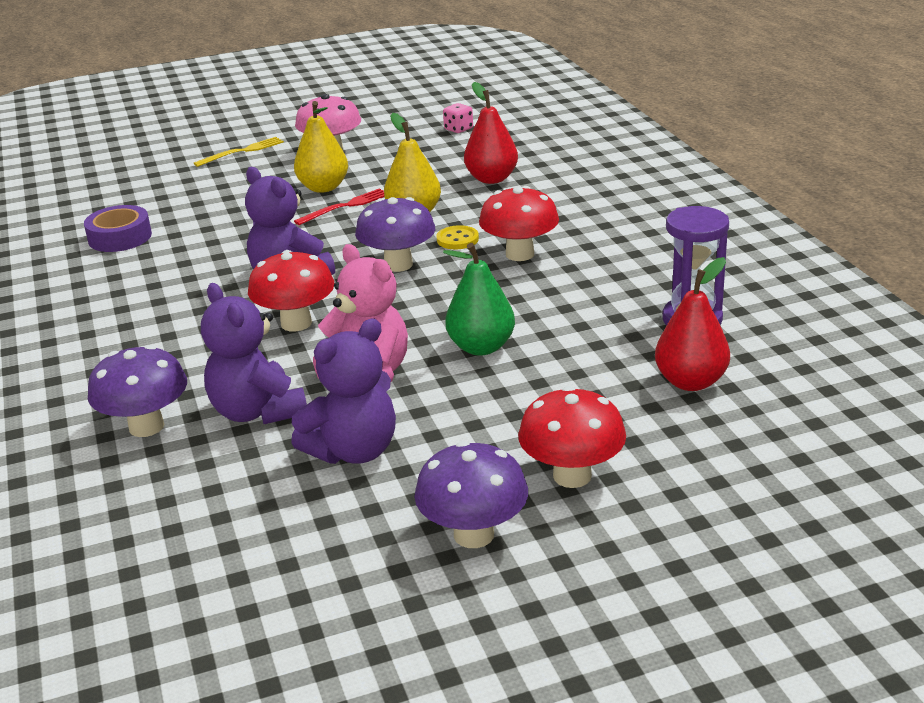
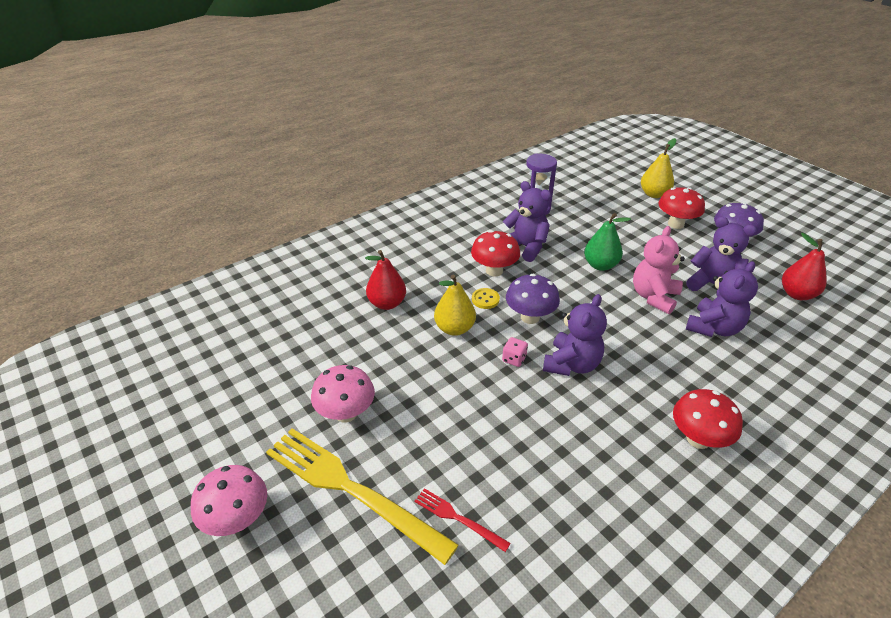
camera: 110 degrees left, 10 degrees up
(120, 237) = (564, 508): purple tape -> none
(146, 426) = (762, 368): purple mushroom -> none
(242, 151) = (351, 489): yellow fork -> yellow fork, size x2.23
(259, 113) = (237, 519): none -> pink mushroom
(296, 323) = (623, 342): red mushroom -> red mushroom (698, 439)
(323, 187) = (423, 394): yellow pear -> yellow pear (654, 194)
(345, 206) = (454, 369): red fork -> red fork (458, 518)
(458, 129) = (289, 342): pink dice -> pink dice (514, 359)
(569, 289) = (525, 247): none -> purple teddy bear
(690, 382) = (588, 204): red pear -> red pear (797, 294)

